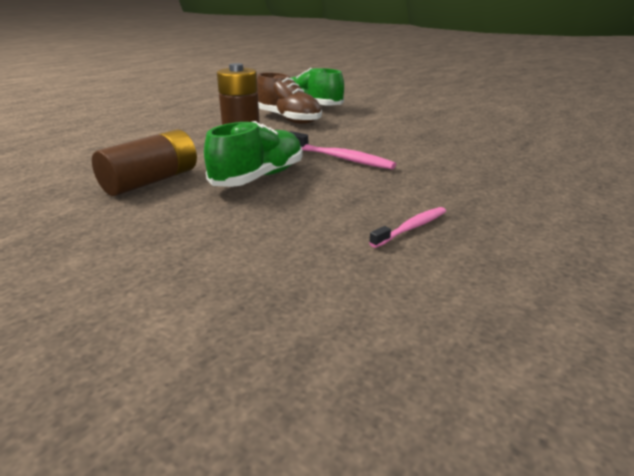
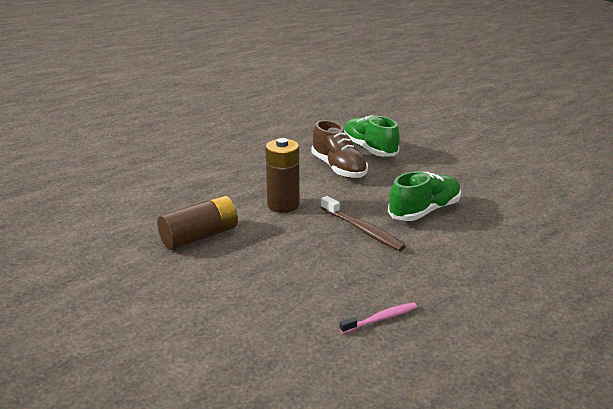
camera: 15 degrees right, 0 degrees up
(259, 177) = (284, 244): green shoe -> green shoe (424, 211)
(340, 158) = (362, 229): pink toothbrush -> brown toothbrush

